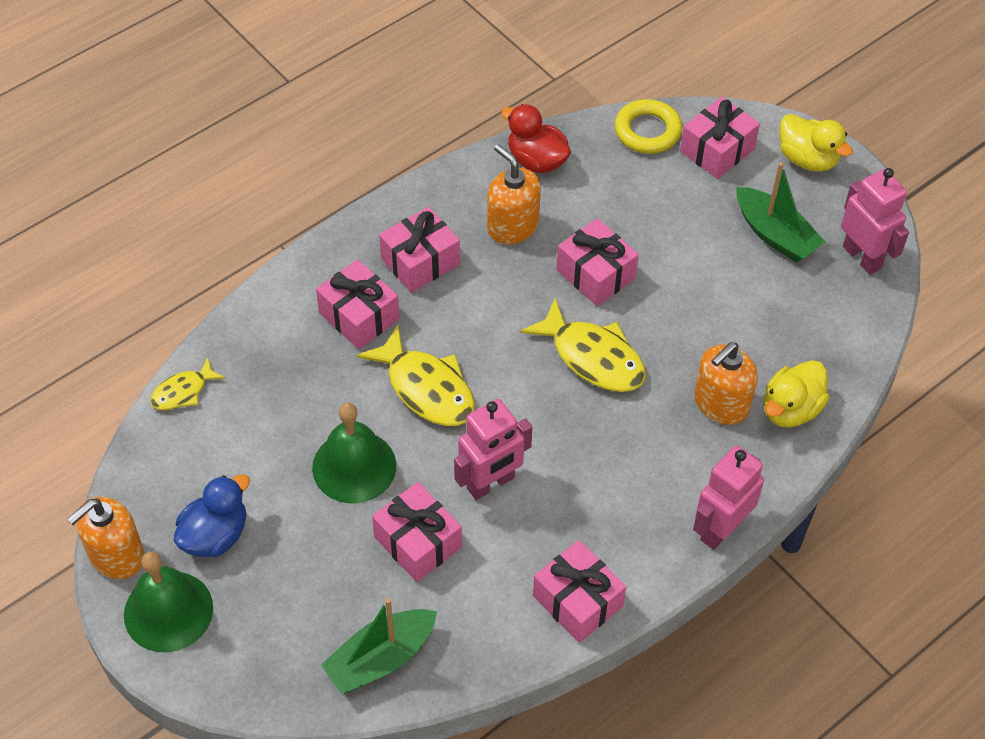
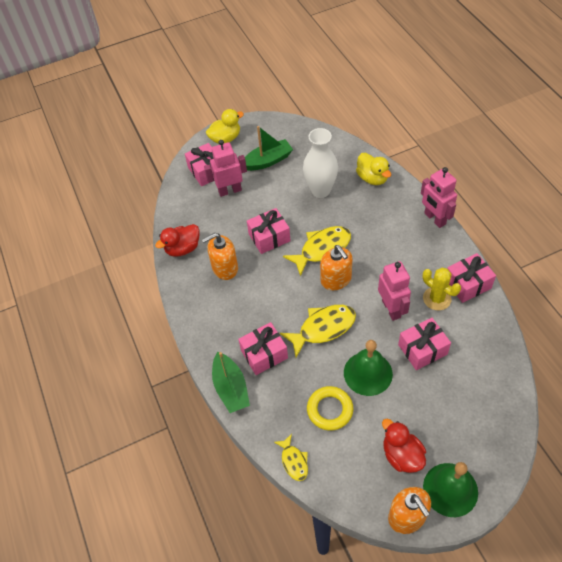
camera: 70 degrees left, 0 degrees up
(215, 535) = (402, 455): blue duck -> red duck
(380, 659) = (492, 379): green boat -> green boat (231, 388)
(420, 262) = (235, 316): pink gift -> none
(531, 553) = (437, 298): none -> yellow cactus
(647, 131) = (182, 196): yellow ring -> yellow ring (330, 410)
(720, 404) = (363, 203): orange soap dispenser -> orange soap dispenser (336, 279)
(730, 330) = (320, 190): none -> white vase
(862, 257) = (292, 133): pink robot -> pink robot (230, 190)

